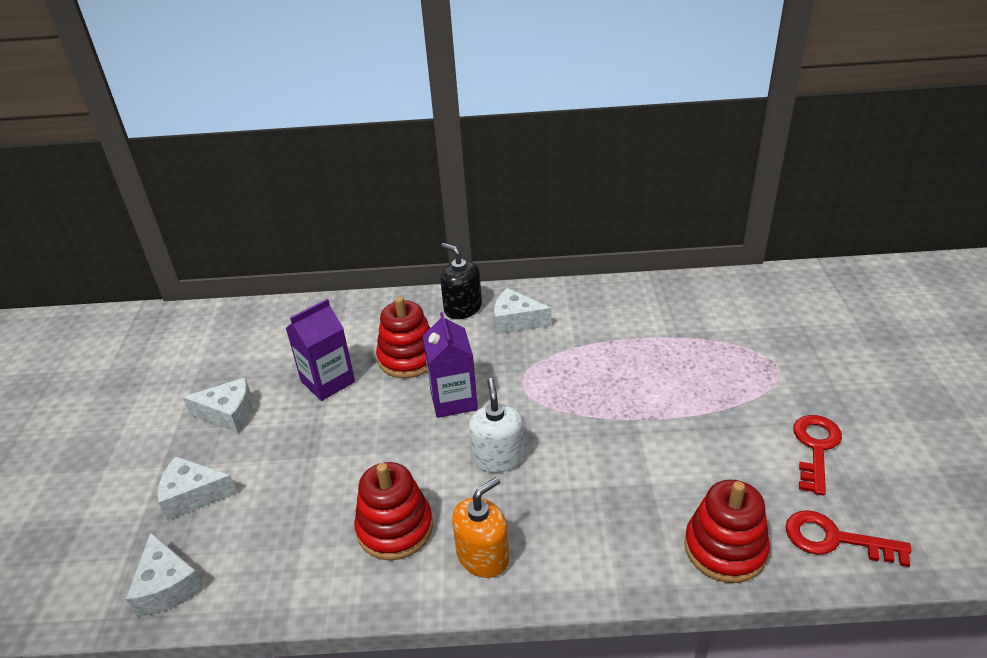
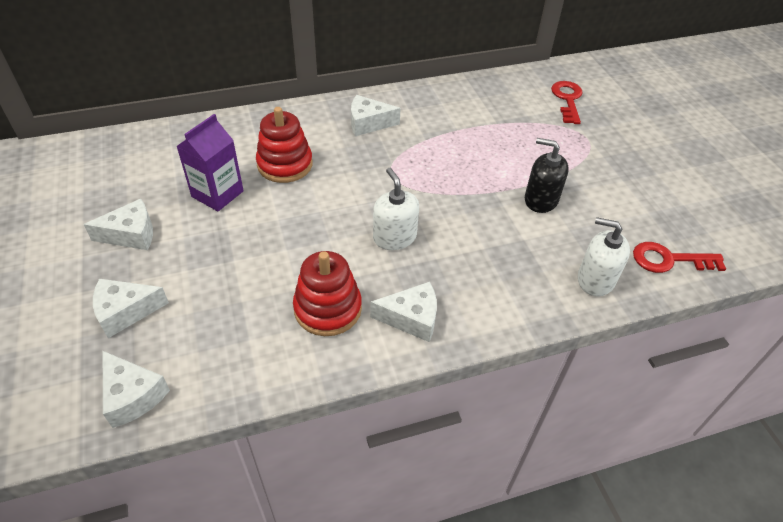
camera: 20 degrees left, 10 degrees up
(453, 400) = (339, 195): purple carton -> none
(463, 308) = (318, 117): black soap dispenser -> black soap dispenser (541, 200)
(483, 556) = (411, 318): orange soap dispenser -> white cheese
(725, 548) = (595, 279): red stacking toy -> white soap dispenser
(816, 448) = (634, 195): red key -> red key (567, 100)

